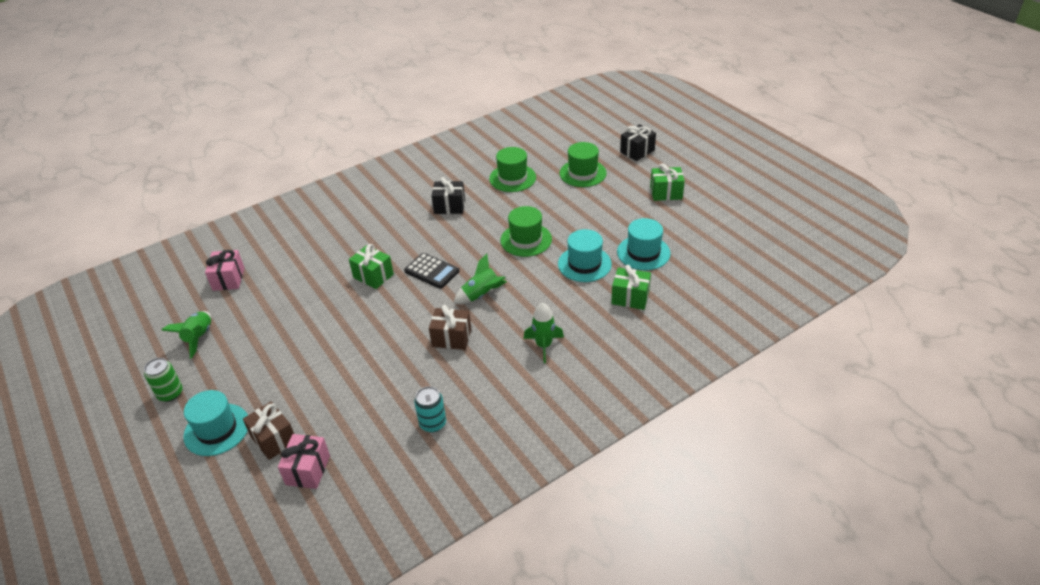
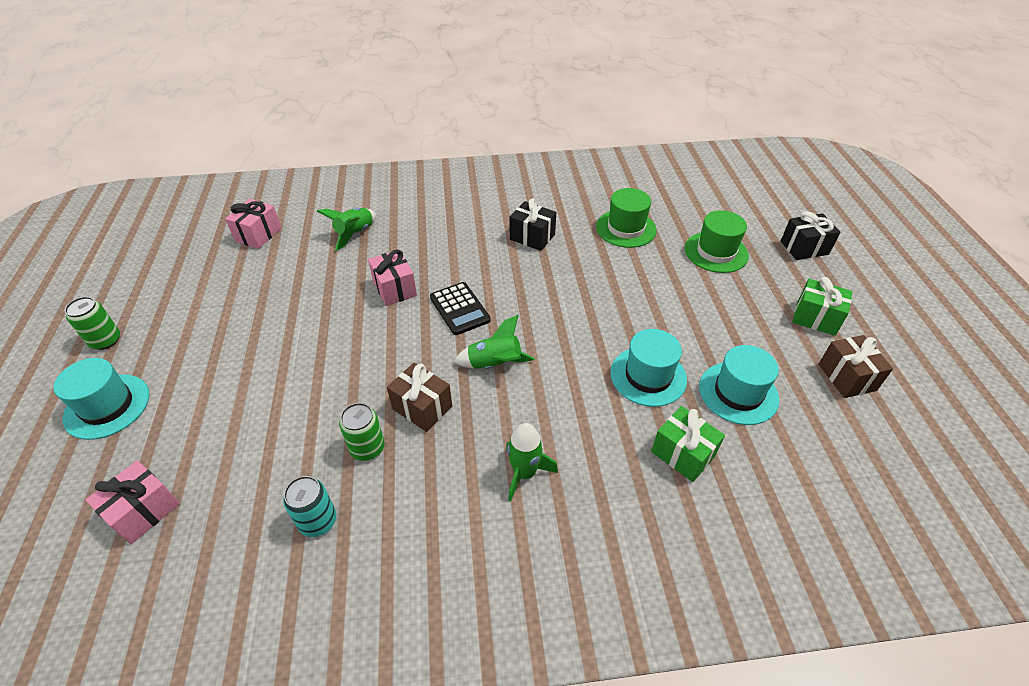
camera: 25 degrees right, 5 degrees up
(199, 337) = (181, 288): green rocket -> green rocket (355, 234)
(274, 439) = (145, 449): brown gift -> brown gift (847, 377)
(373, 276) = (395, 289): green gift -> pink gift
(433, 374) = (367, 448): none -> green can
(526, 240) = (593, 312): green hat -> none

